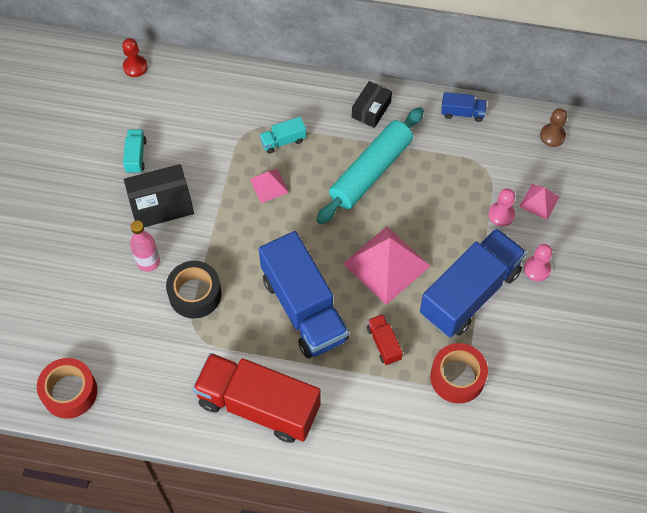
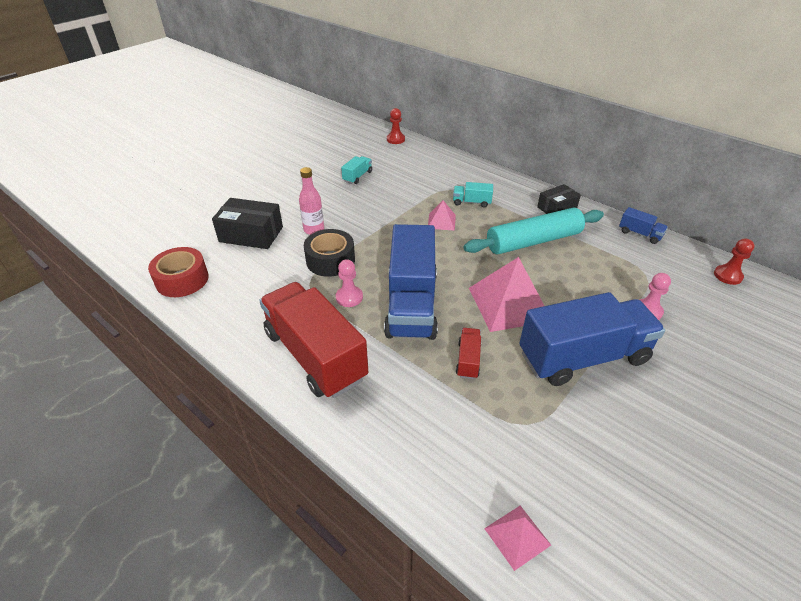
camera: 30 degrees right, 20 degrees down
(161, 204) = (352, 204): black box -> black box (251, 234)
(457, 377) = (530, 423): red tape -> none
(537, 269) = (670, 367): pink pawn -> pink pawn (349, 297)
(539, 201) = (694, 316): pink pyramid -> pink pyramid (517, 536)
(552, 136) = (727, 276): brown pawn -> red pawn

